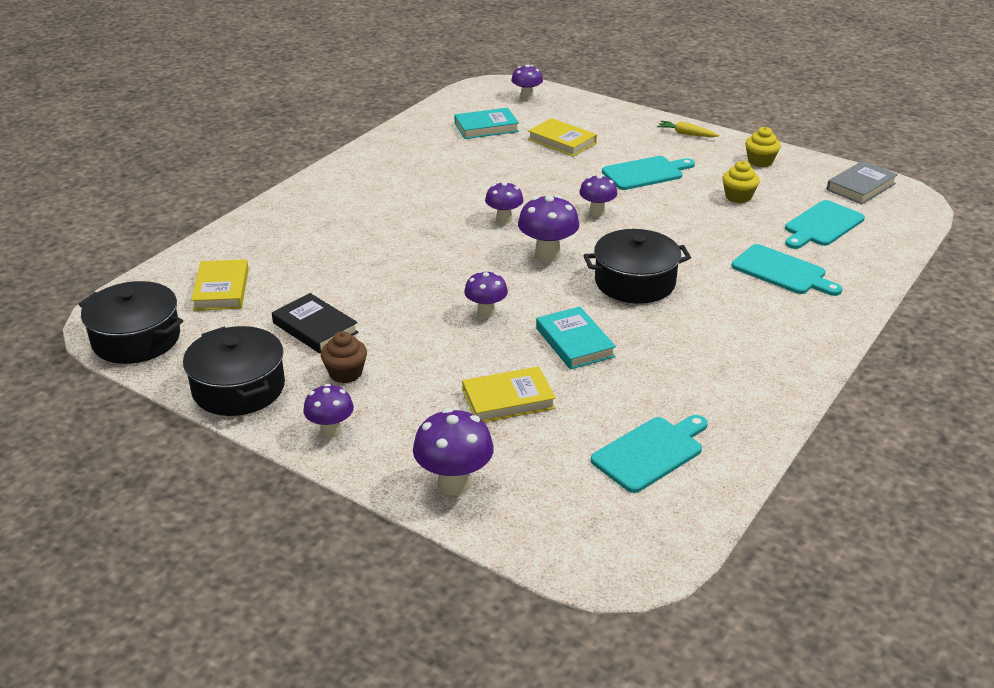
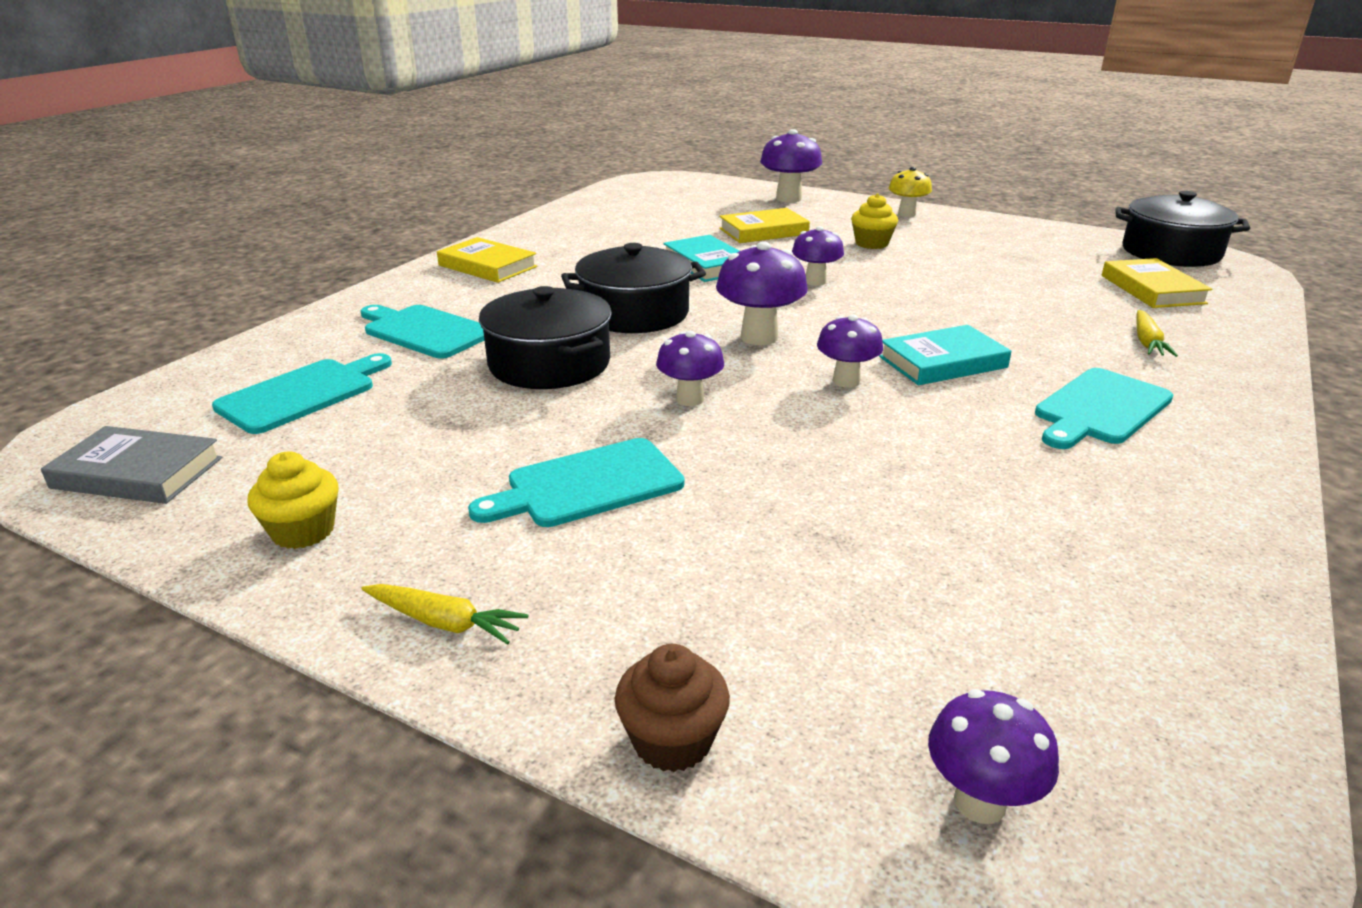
camera: 175 degrees right, 5 degrees down
(238, 388) = (1017, 230): black pot -> black pot (549, 364)
(292, 239) = (1147, 342): none -> yellow carrot
(315, 328) = (997, 265): black book -> none
(331, 431) = (906, 214): purple mushroom -> yellow mushroom
(345, 373) = (928, 240): brown cupcake -> brown cupcake (672, 740)
(486, 127) = (1022, 618): turquoise book -> turquoise book (943, 362)
(562, 141) = (792, 573): yellow book -> yellow book (487, 266)
(650, 452) = (635, 213): turquoise cutting board -> turquoise cutting board (1100, 409)
(738, 197) = (415, 439): yellow cupcake -> yellow cupcake (871, 243)
(861, 186) = (137, 473): grey book -> grey book turned 60 degrees clockwise

